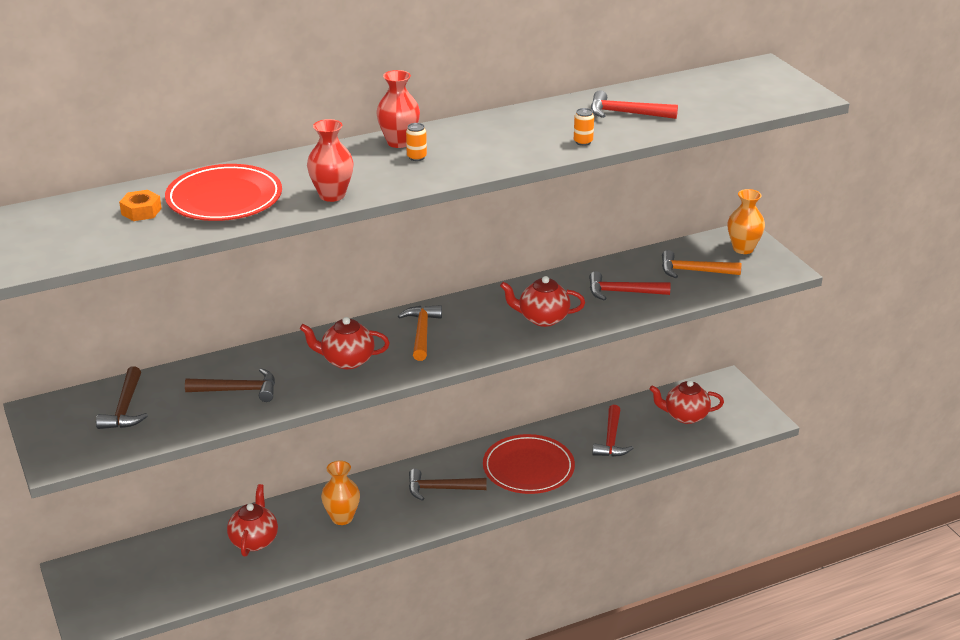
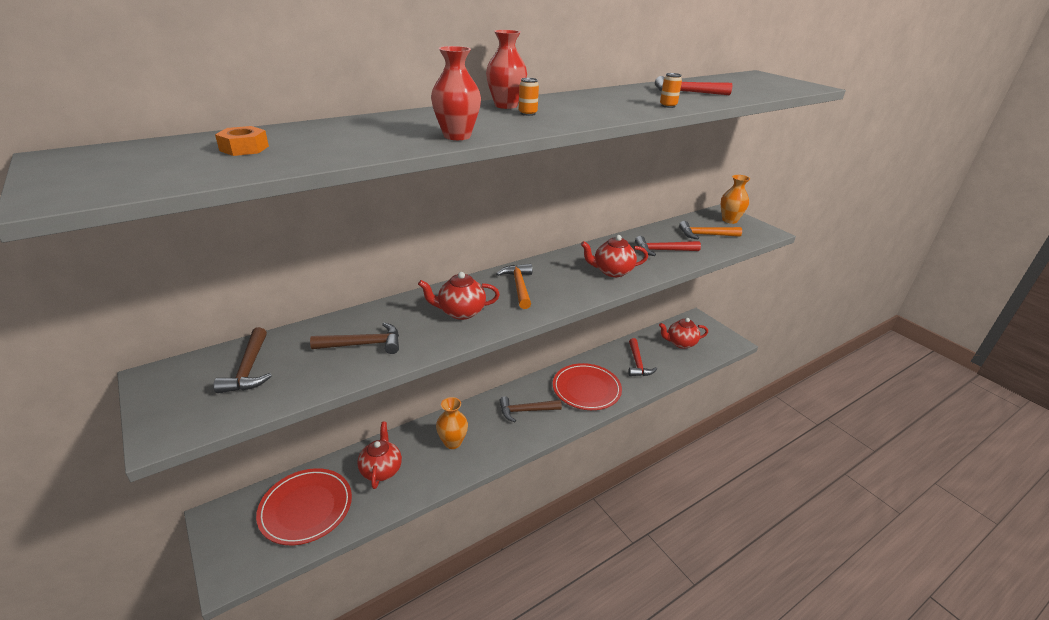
camera: 10 degrees left, 0 degrees up
(224, 198) = (341, 139): red plate -> red plate (306, 508)

